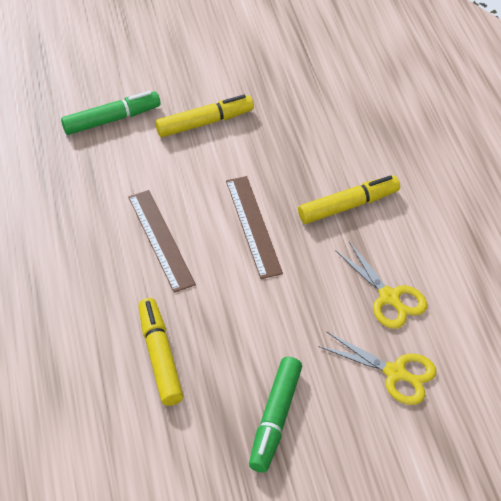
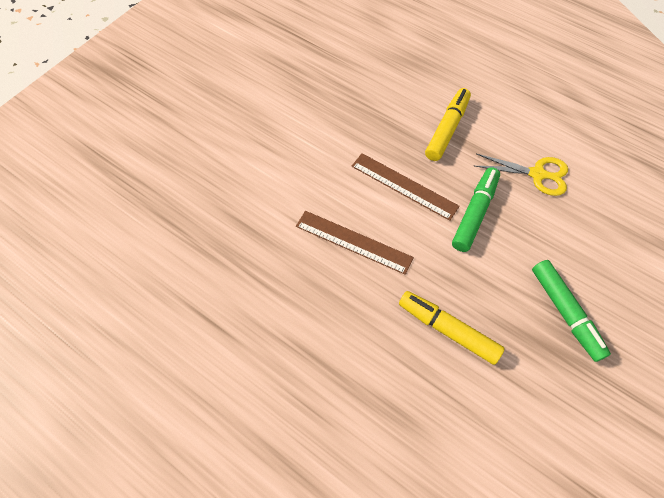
camera: 40 degrees left, 10 degrees up
(111, 119) = (218, 175): green marker -> green marker (474, 213)
(204, 122) = (290, 133): yellow marker -> none
(395, 373) = (595, 222): yellow scissors -> none

